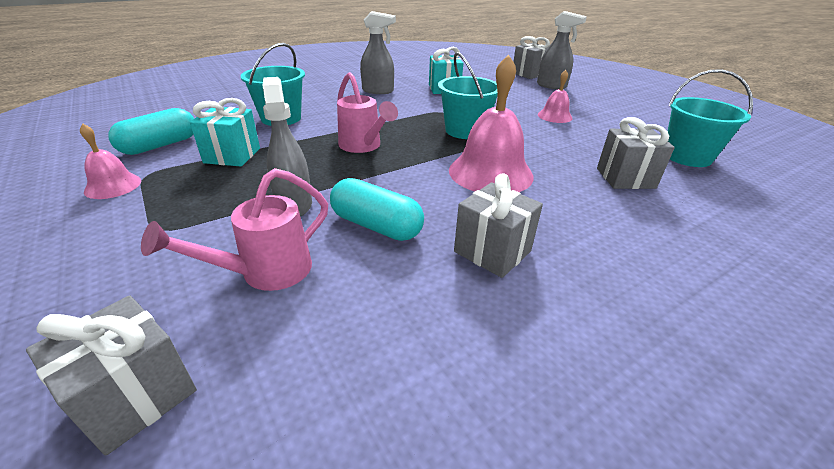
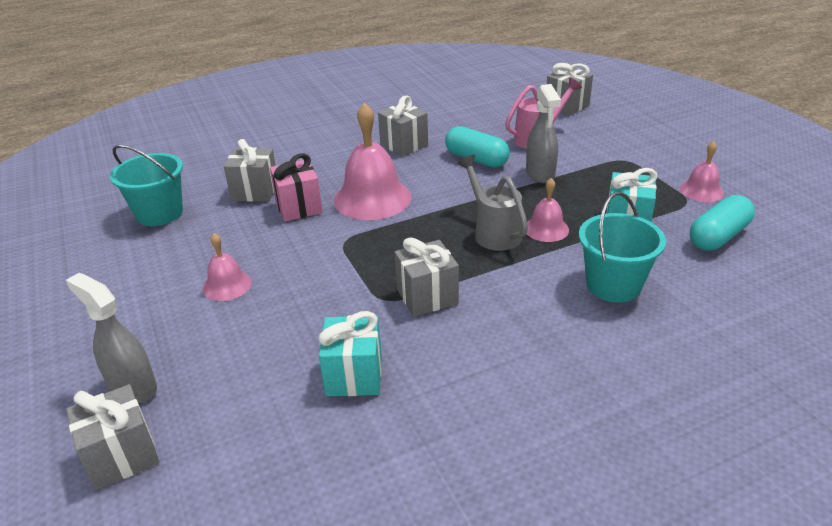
camera: 170 degrees left, 0 degrees up
(314, 149) = (546, 229): none -> pink bell
(363, 146) = (493, 232): pink watering can -> grey watering can
(378, 91) = (481, 369): grey spray bottle -> none
(413, 112) = (427, 297): none -> grey gift
(465, 131) = (369, 256): turquoise bucket -> none
(559, 163) = (299, 207): none -> pink gift

